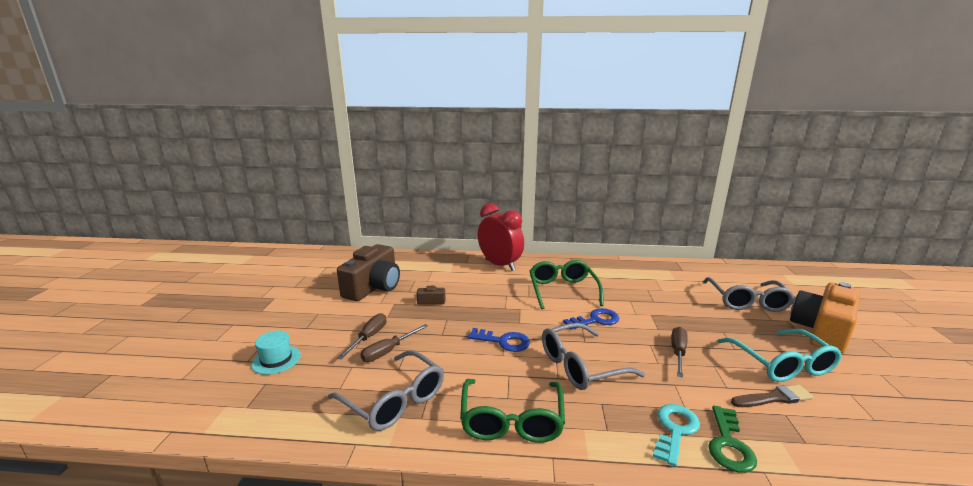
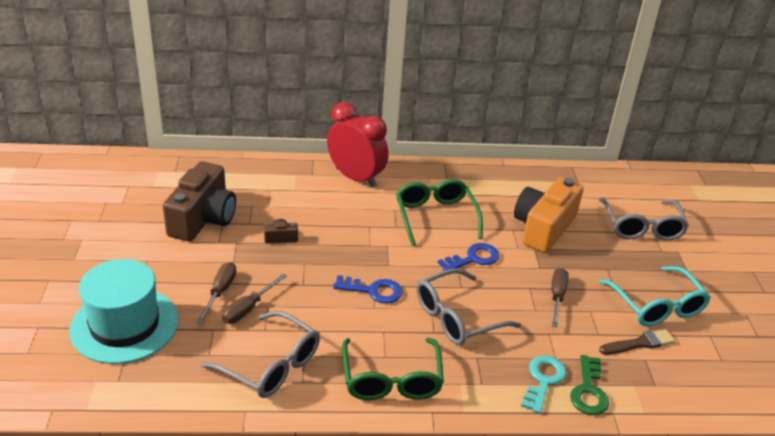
camera: 10 degrees left, 15 degrees up
(276, 359) = (124, 325): turquoise hat -> turquoise hat, size x2.07
(822, 331) = (708, 264): orange camera -> orange camera (543, 228)

